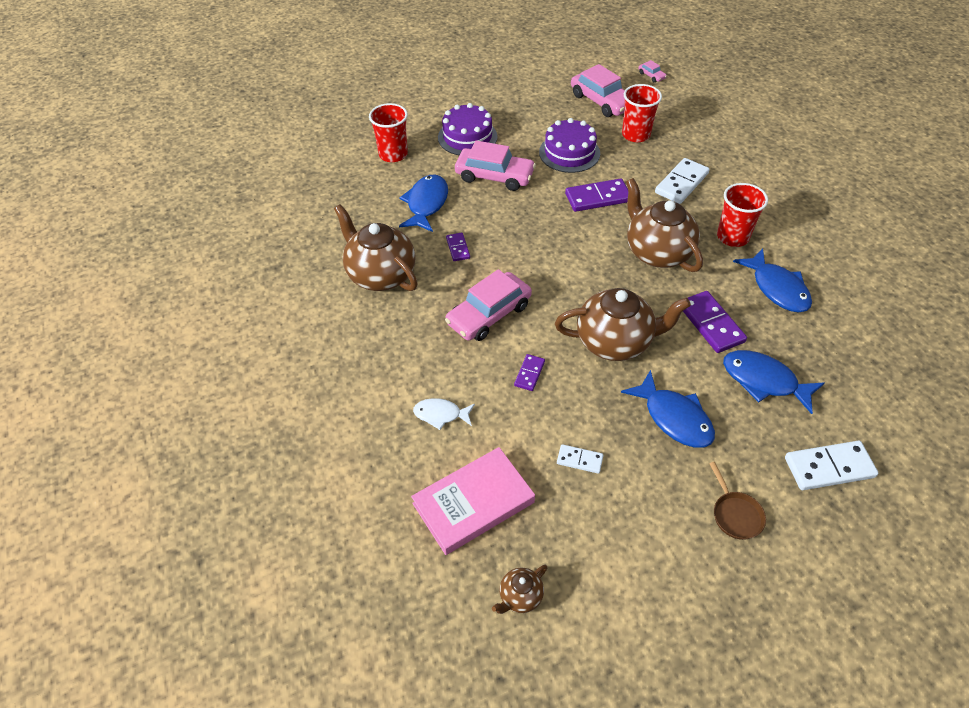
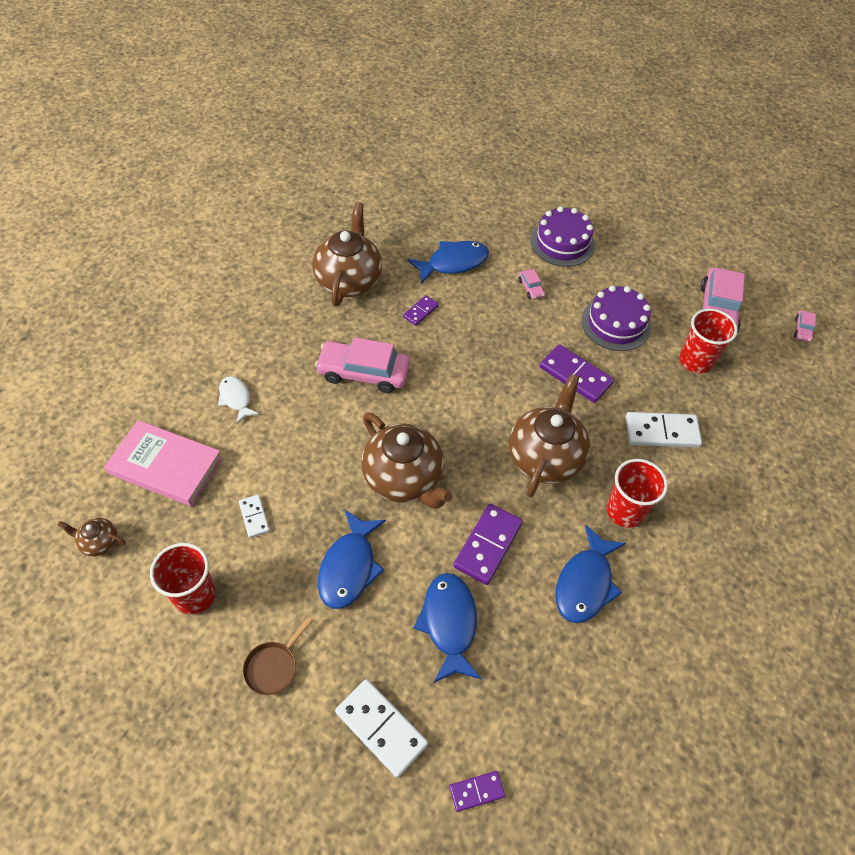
camera: 50 degrees right, 5 degrees up
(393, 154) = (491, 209): red cup -> red cup (195, 595)
(494, 176) = (530, 288): pink car -> pink car, size x0.44
(529, 373) = (320, 434): purple domino -> purple domino (476, 791)

